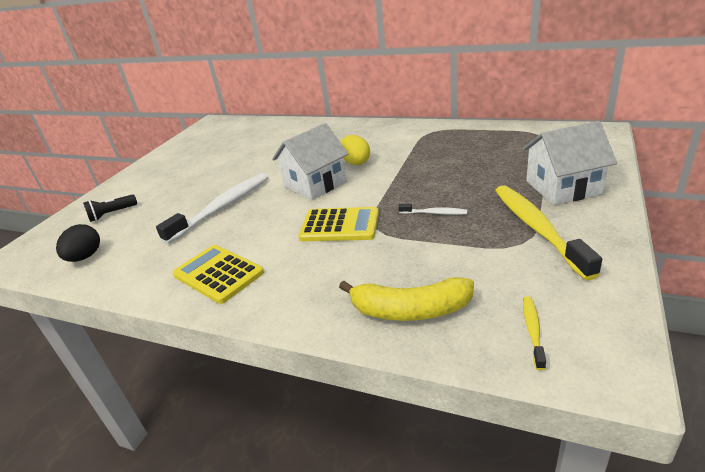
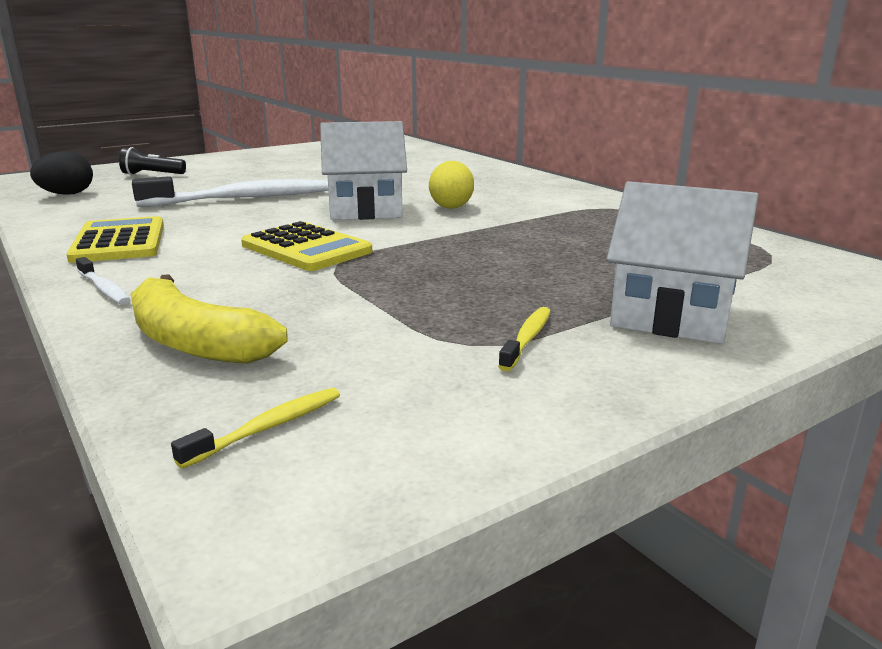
camera: 30 degrees right, 10 degrees down
(434, 213) = (431, 276): white toothbrush -> white toothbrush (104, 289)
(537, 228) = (527, 339): yellow toothbrush -> yellow toothbrush, size x0.45

